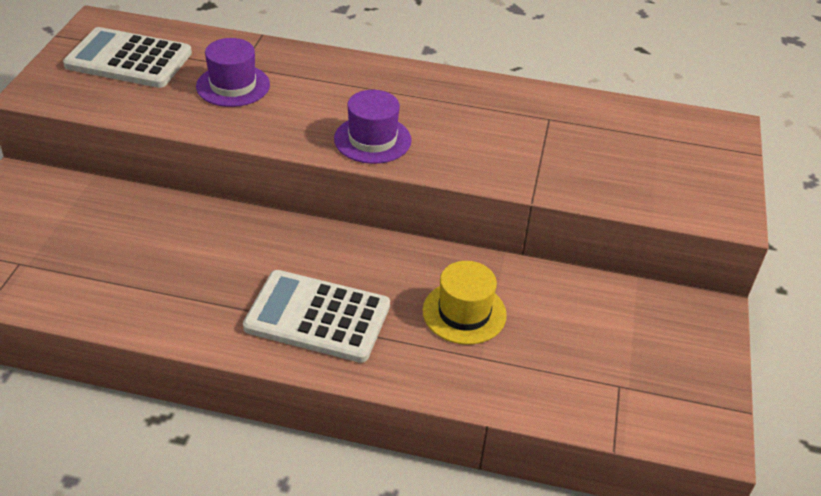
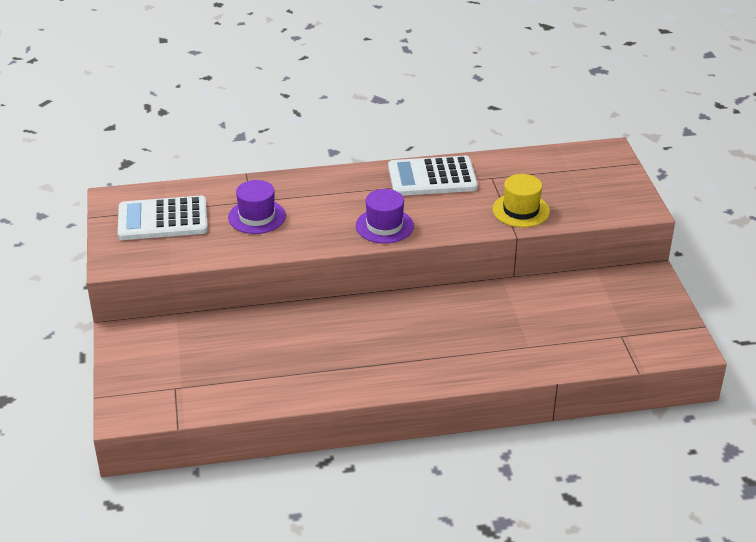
camera: 20 degrees left, 5 degrees down
(317, 317) = (408, 356): white calculator -> white calculator (432, 177)
(464, 312) = (500, 323): yellow hat -> yellow hat (521, 210)

